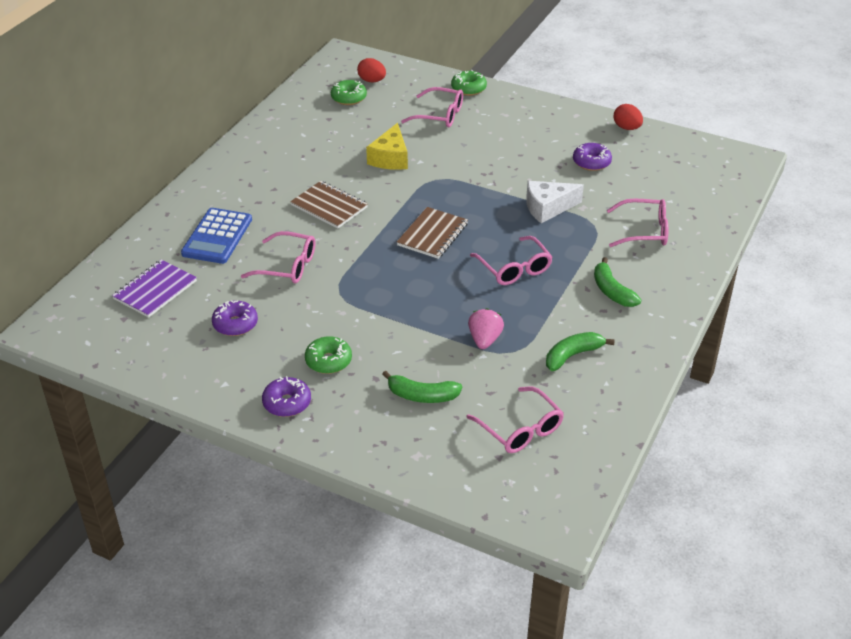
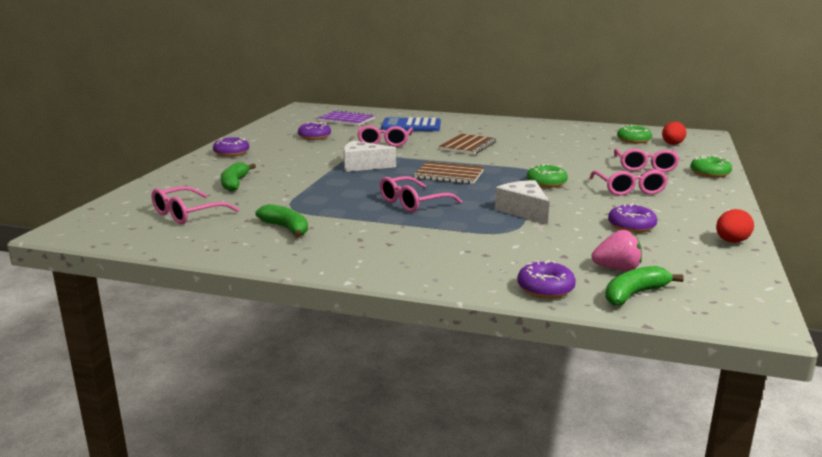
camera: 80 degrees right, 20 degrees down
(328, 361) = (276, 159): green donut -> green donut (546, 183)
(381, 291) = (362, 166): none -> white cheese
(390, 158) = (554, 157): yellow cheese -> none
(484, 340) = (306, 198): pink strawberry -> pink strawberry (617, 269)
(612, 291) = (393, 241): green banana -> green banana (634, 294)
(644, 231) = (514, 255): pink glasses -> pink glasses (629, 189)
(706, 228) = (545, 289): none -> purple donut

